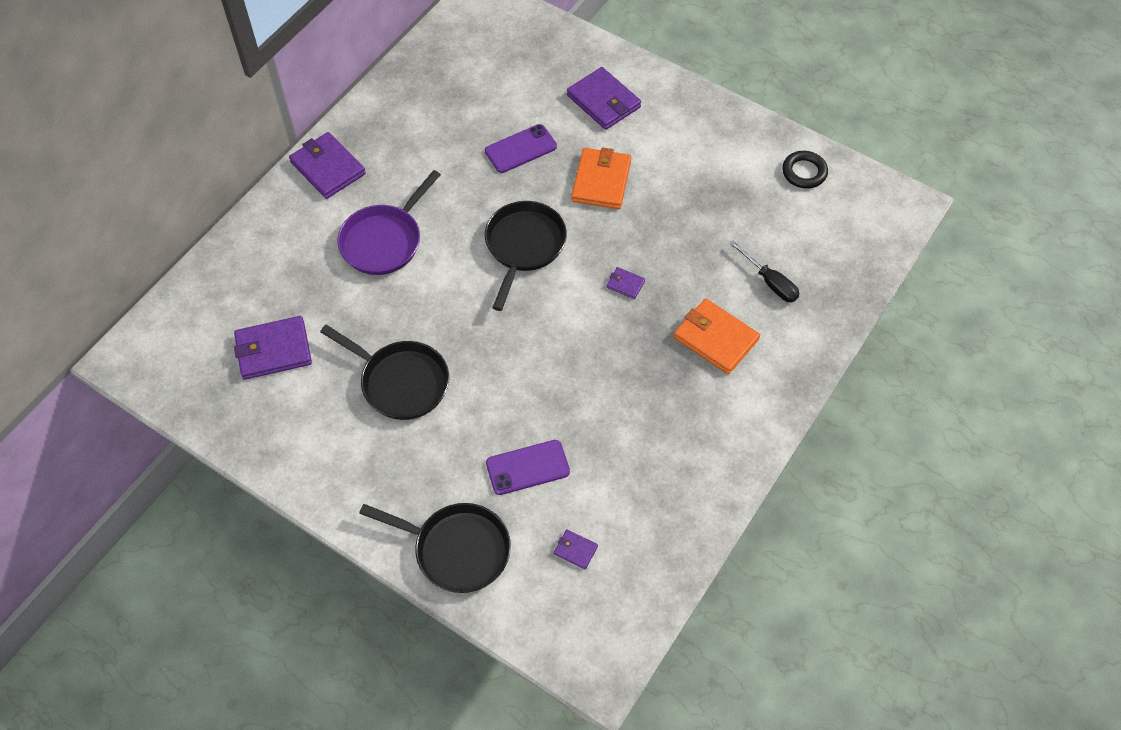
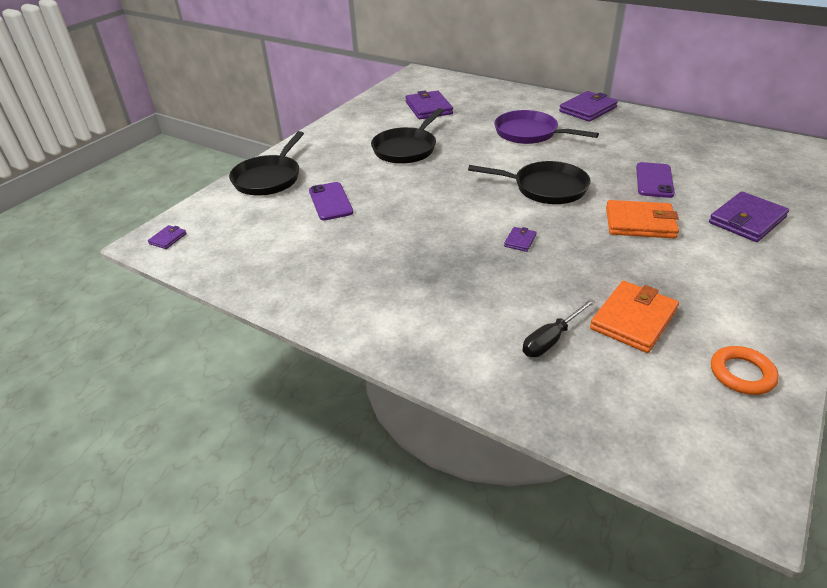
camera: 90 degrees right, 20 degrees down
(521, 149) = (654, 180): purple phone -> purple phone turned 45 degrees clockwise
(575, 550) = (254, 226): purple wallet -> purple wallet (168, 239)
(715, 338) = (466, 298): orange wallet -> orange wallet (633, 319)
(804, 172) = (742, 374): black ring -> orange ring

